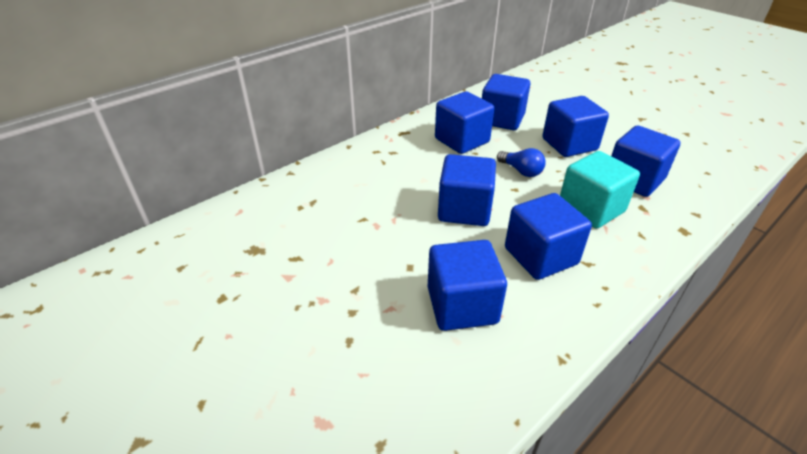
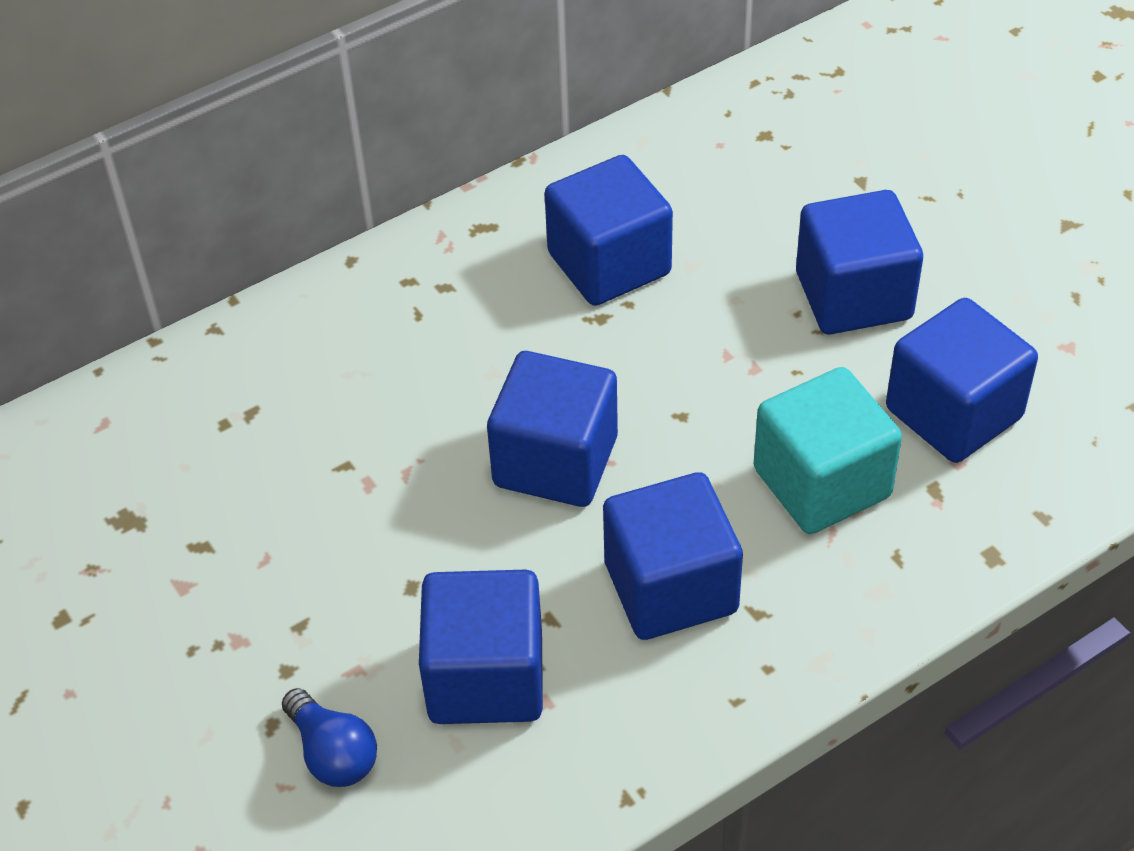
camera: 10 degrees right, 10 degrees up
(502, 119) = (725, 202): blue cube -> none
(521, 171) = (712, 367): blue light bulb -> blue light bulb (333, 753)

